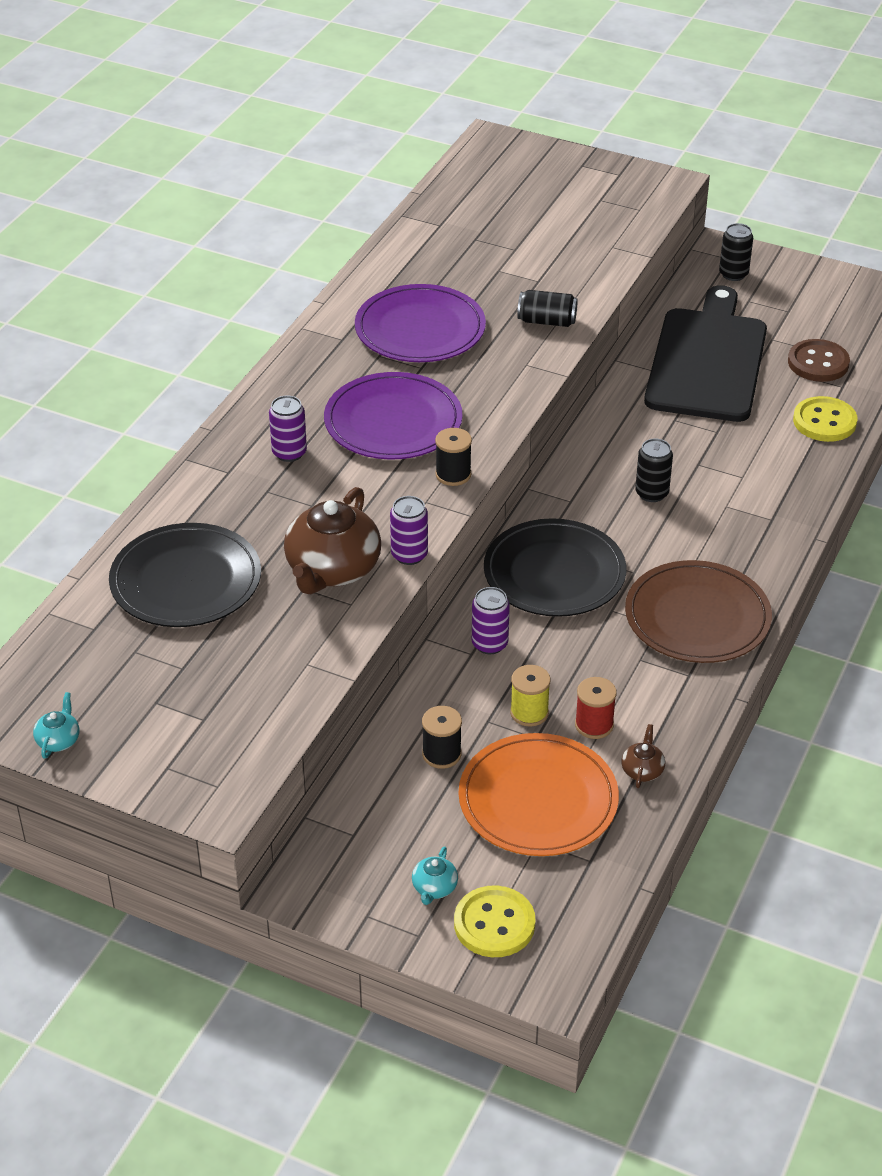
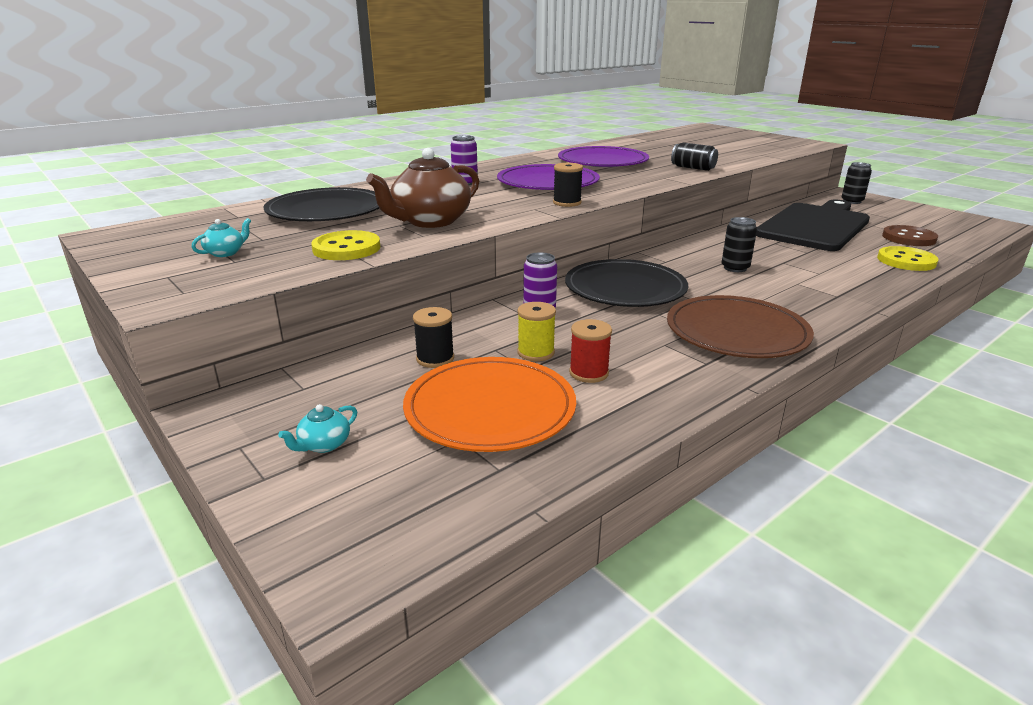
camera: 25 degrees right, 15 degrees down
(58, 740) = (125, 251): turquoise teapot -> turquoise teapot (225, 253)
(409, 555) = (494, 224): purple can -> none
(494, 924) = (346, 493): yellow button -> yellow button (346, 248)
(642, 770) = (613, 414): brown teapot -> none

